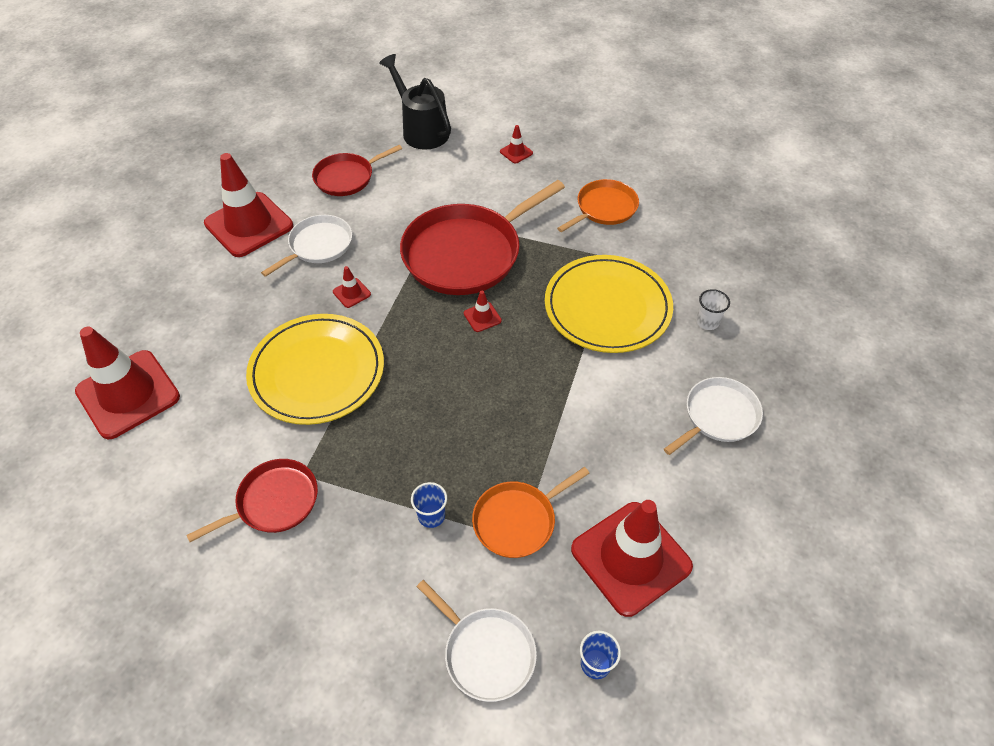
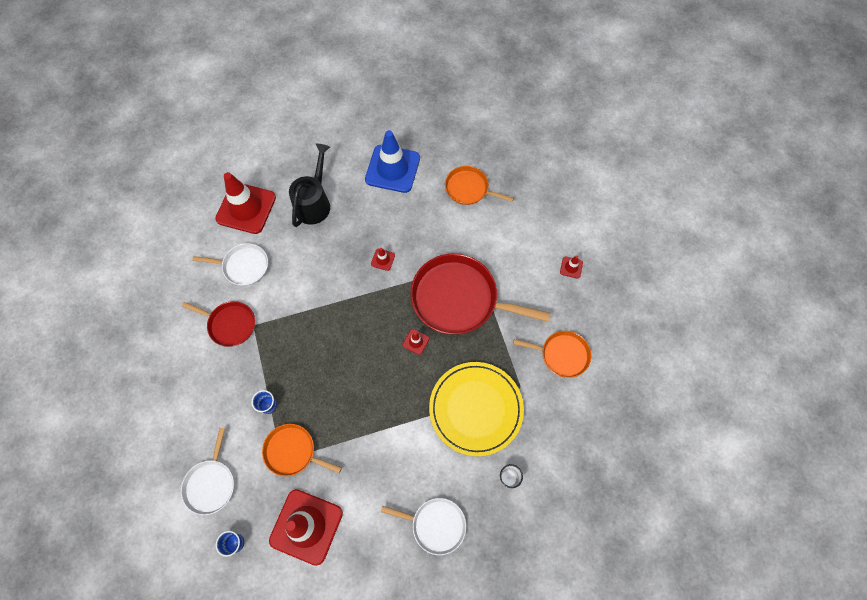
camera: 55 degrees right, 15 degrees up
(249, 225) = (392, 169): red traffic cone -> blue traffic cone
(317, 372) = (318, 284): yellow plate -> none
(318, 246) = (404, 216): white pan -> white pan (243, 266)
(347, 177) = (469, 189): red pan -> orange pan
(421, 130) = (545, 198): black watering can -> black watering can (314, 202)

